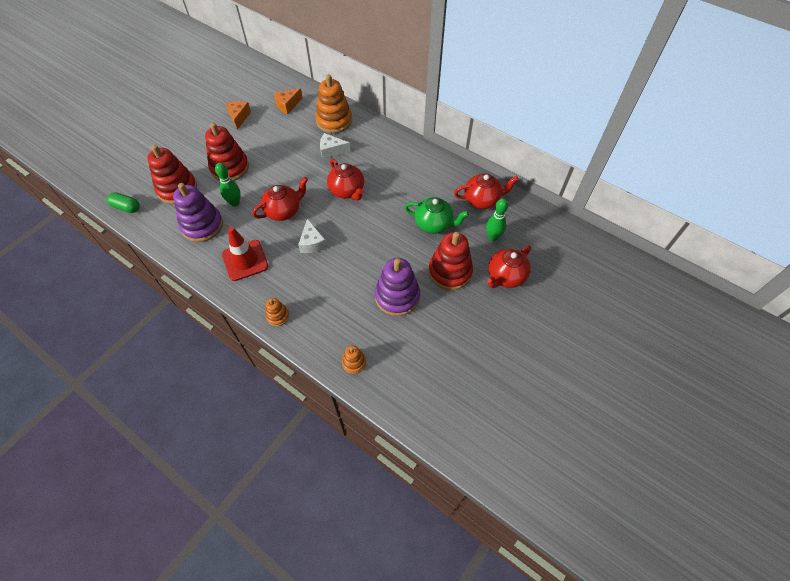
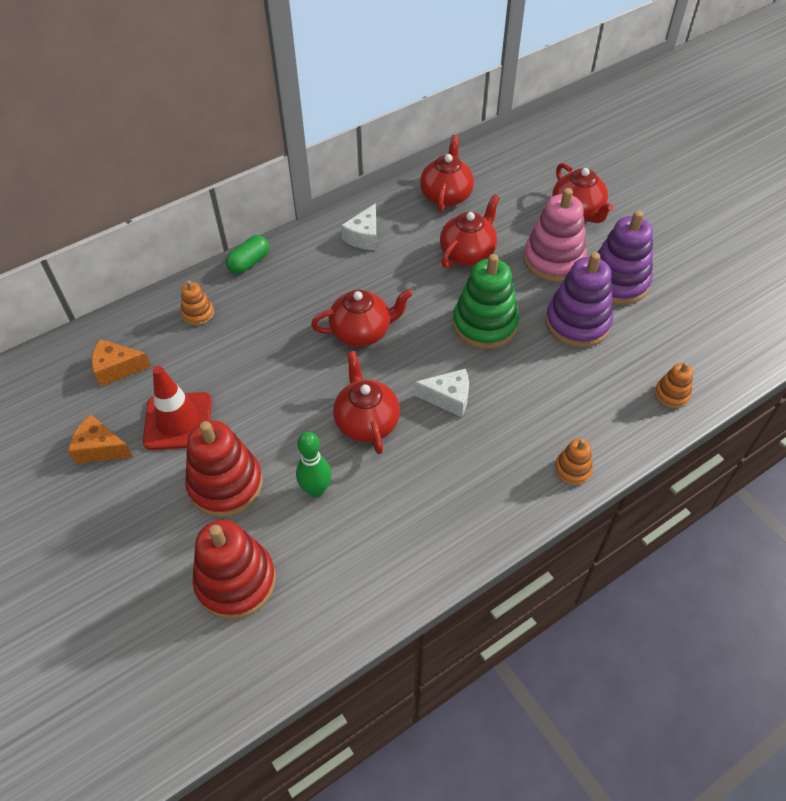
camera: 70 degrees left, 5 degrees down
(126, 207) = (240, 684): green capsule -> green capsule (249, 262)
(202, 225) = (347, 550): purple stacking toy -> purple stacking toy (617, 282)
(245, 260) = (450, 495): red traffic cone -> red traffic cone (178, 421)
(288, 105) = (117, 368): orange cheese -> orange cheese turned 105 degrees clockwise
(331, 151) = (265, 332): white cheese -> white cheese (364, 237)
(334, 121) = (198, 314): orange stacking toy -> orange stacking toy, size x0.50
(376, 247) = (485, 324): none -> green stacking toy
(434, 224) = (468, 253): green teapot -> red teapot
(450, 272) = (553, 260): red stacking toy -> pink stacking toy
(493, 237) = (512, 204): green bowling pin -> none

